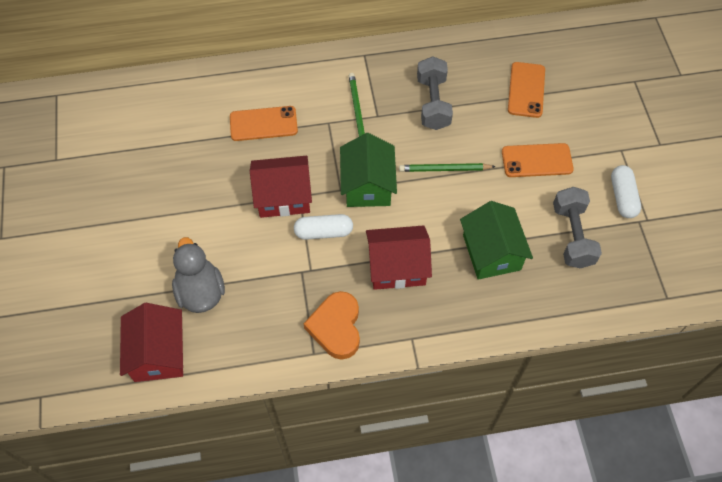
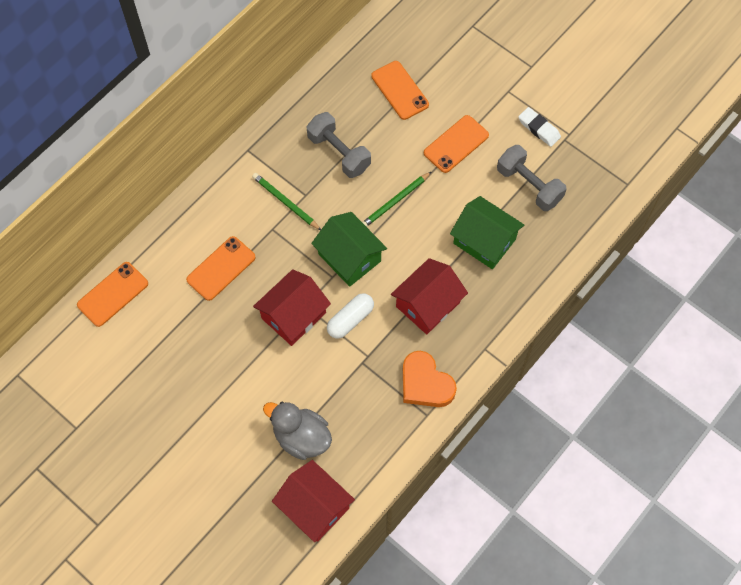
camera: 40 degrees left, 5 degrees up
(171, 87) = (113, 294): none -> orange phone
(622, 197) = (539, 128): white capsule -> white eraser

